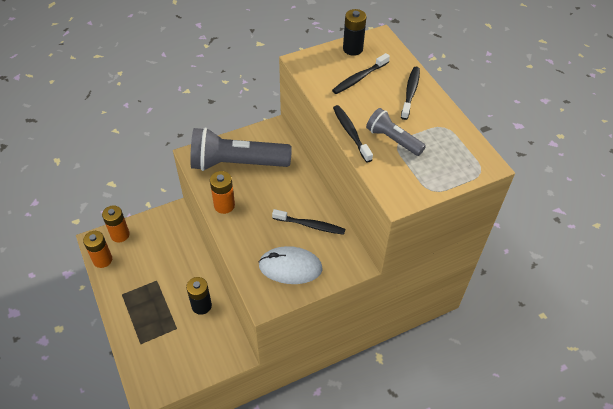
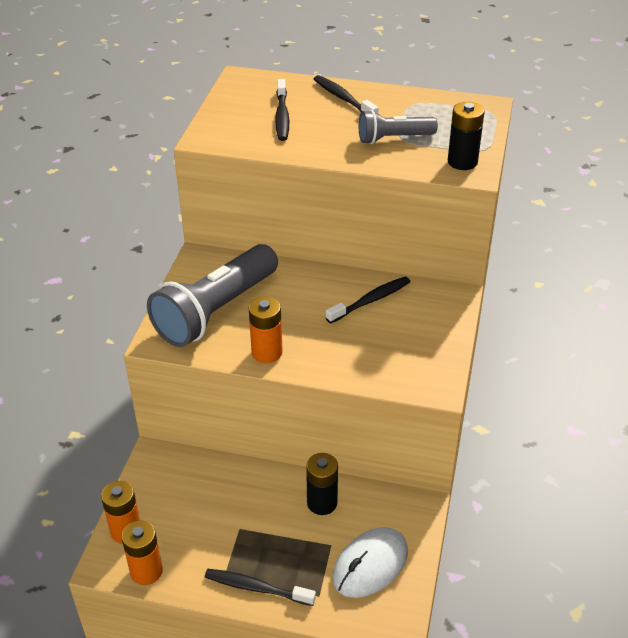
camera: 50 degrees left, 10 degrees down
(290, 267) = (411, 344): white mouse -> white mouse (370, 565)
(351, 133) = (352, 158): black toothbrush -> black toothbrush (256, 588)
(352, 49) = (233, 100): black battery -> black battery (462, 162)

